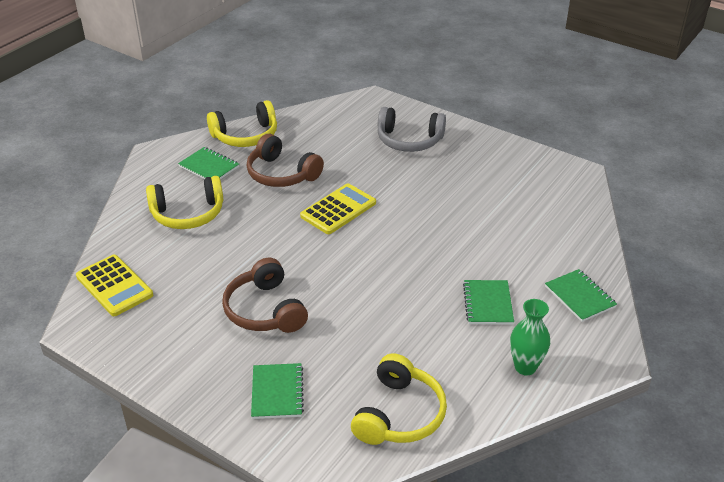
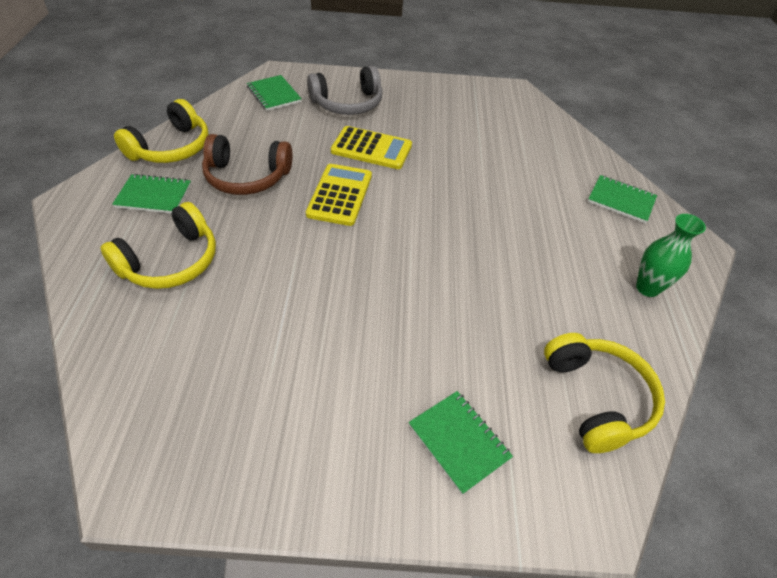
camera: 35 degrees left, 10 degrees up
(114, 286) = (141, 398): yellow calculator -> yellow calculator (371, 148)
(265, 310) = (359, 343): brown headphones -> none
(488, 304) = (560, 238): green notebook -> green notebook (274, 94)

